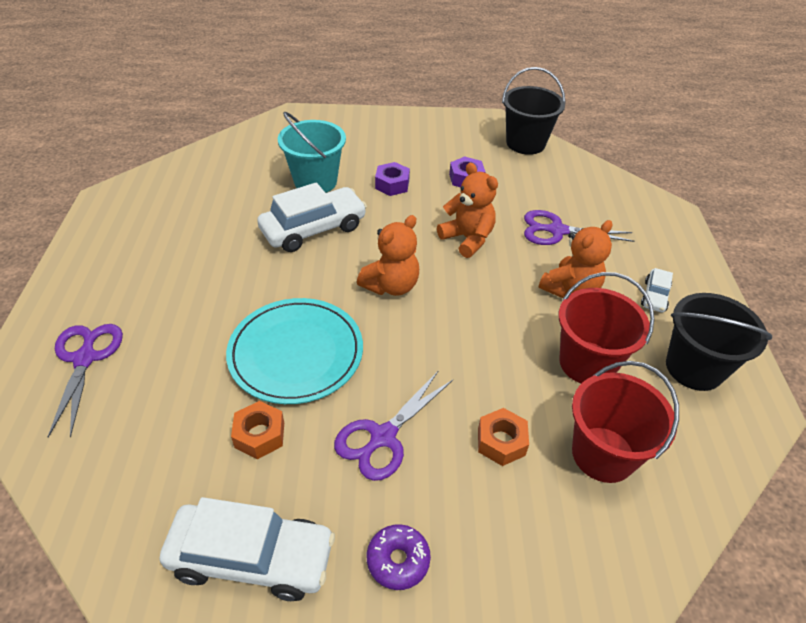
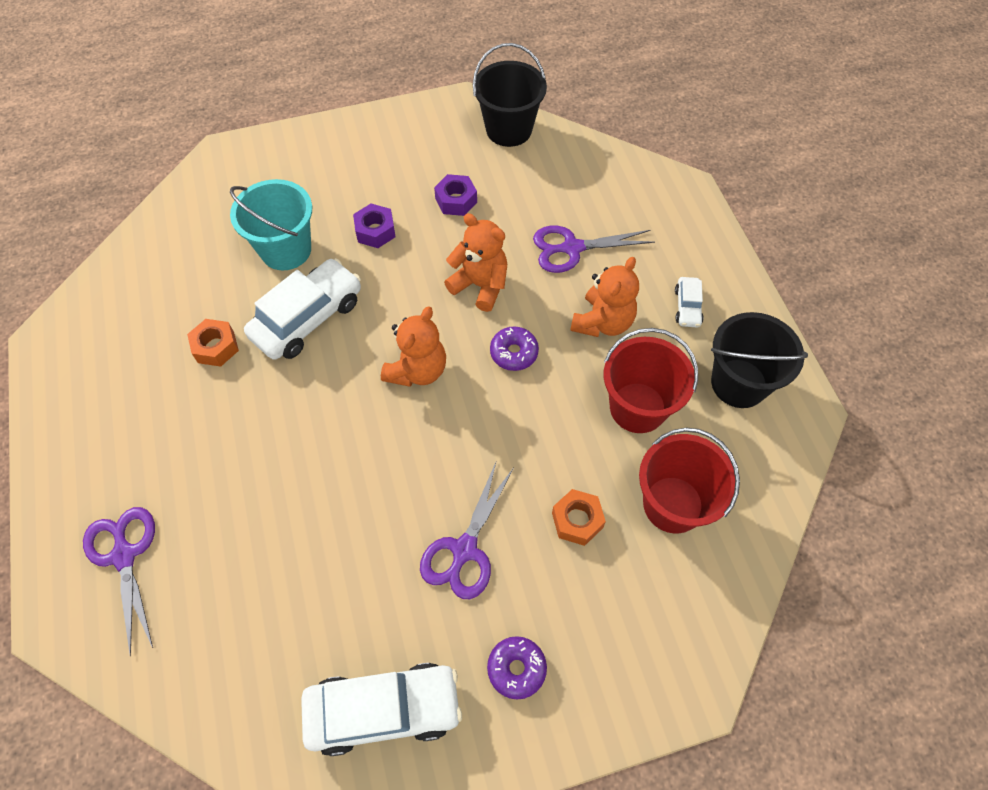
camera: 15 degrees left, 15 degrees up
(259, 435) = (343, 585): orange nut -> orange nut (216, 347)
(296, 353) = (346, 482): turquoise plate -> none
(481, 293) = (514, 353): none -> purple donut

